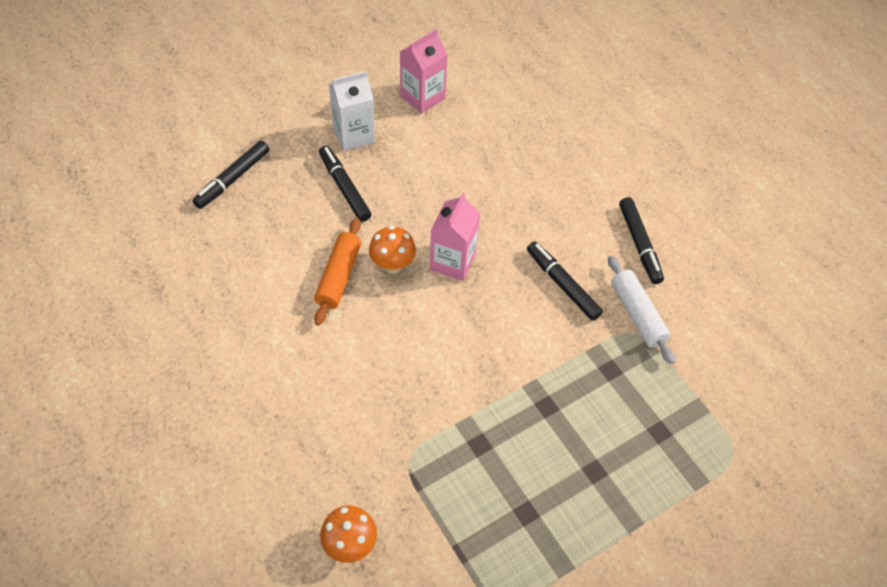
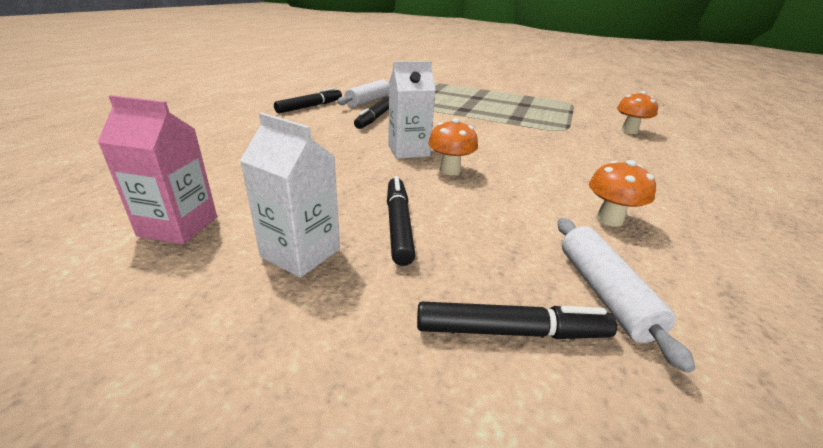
camera: 125 degrees left, 25 degrees down
(213, 233) = (604, 293): none -> white rolling pin
(250, 306) = (609, 219): none -> orange mushroom
(338, 276) = (501, 189): orange rolling pin -> none
(344, 188) = (398, 225): black marker -> black marker turned 150 degrees clockwise
(452, 261) = (408, 151): pink carton -> white carton

